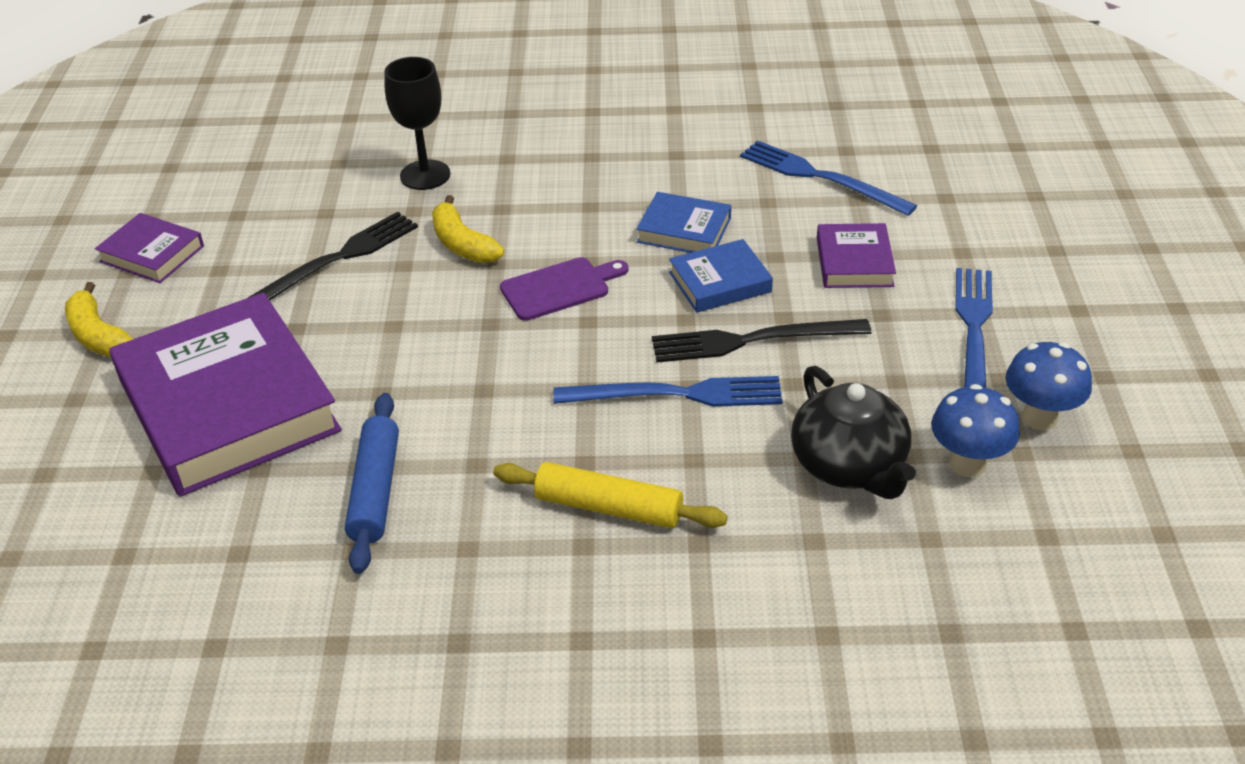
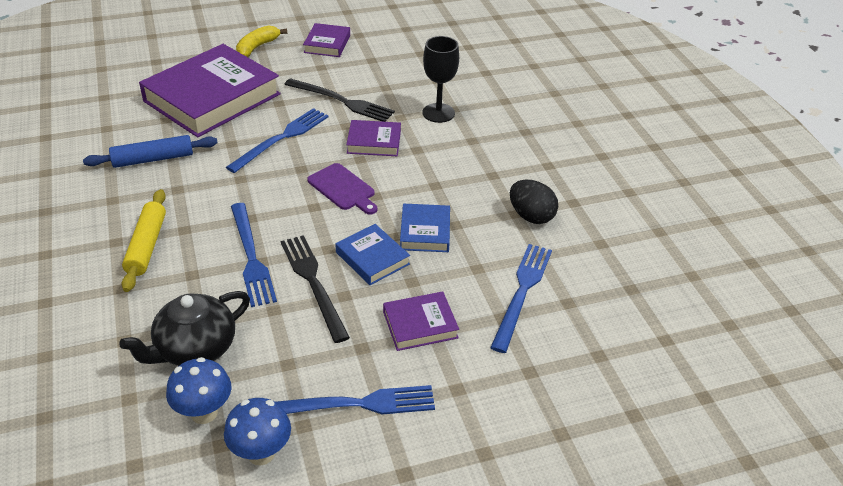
camera: 70 degrees right, 0 degrees up
(400, 335) = (281, 138): none -> blue fork
(462, 244) = (374, 142): yellow banana -> purple book
(687, 144) = (531, 216): none -> black egg

